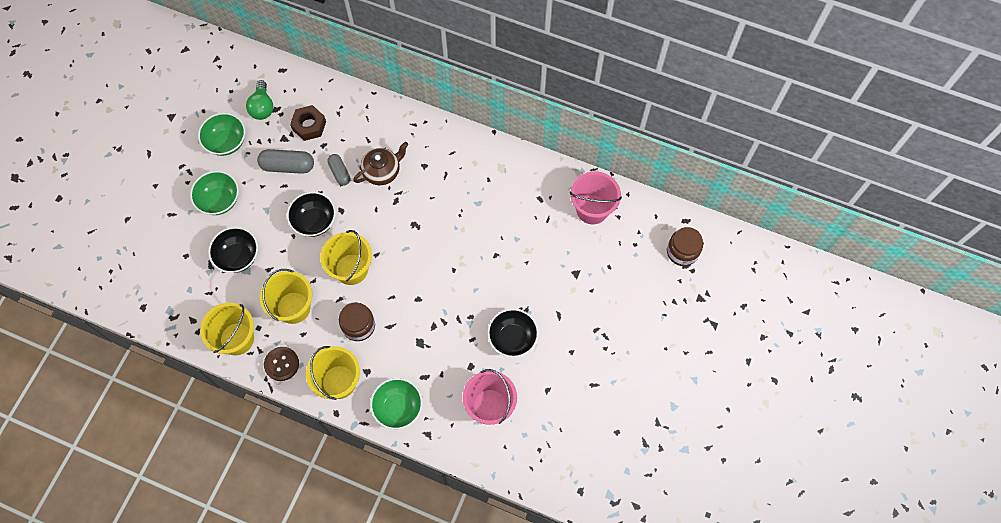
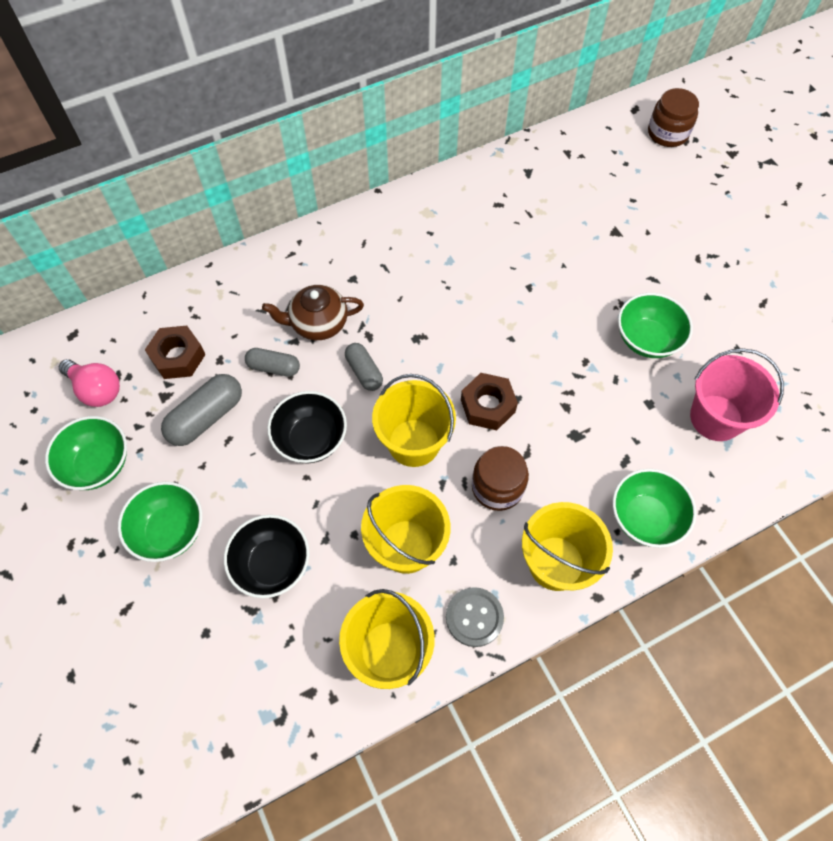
camera: 50 degrees left, 5 degrees down
(262, 107) = (96, 390): green light bulb -> pink light bulb
(281, 364) = (474, 617): brown button -> grey button
(372, 215) = (364, 372): none -> grey capsule
(382, 171) = (318, 323): brown teapot -> brown teapot turned 105 degrees counterclockwise
(402, 288) = (487, 406): none -> brown nut
(512, 338) = (647, 339): black bowl -> green bowl
(592, 209) = (553, 170): pink bucket -> none

